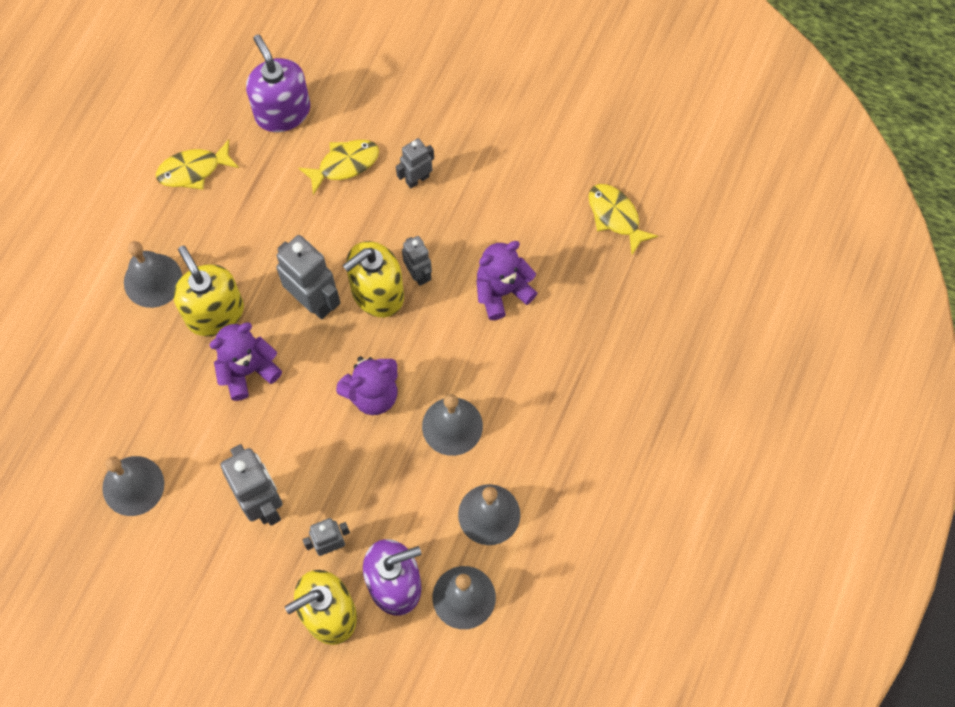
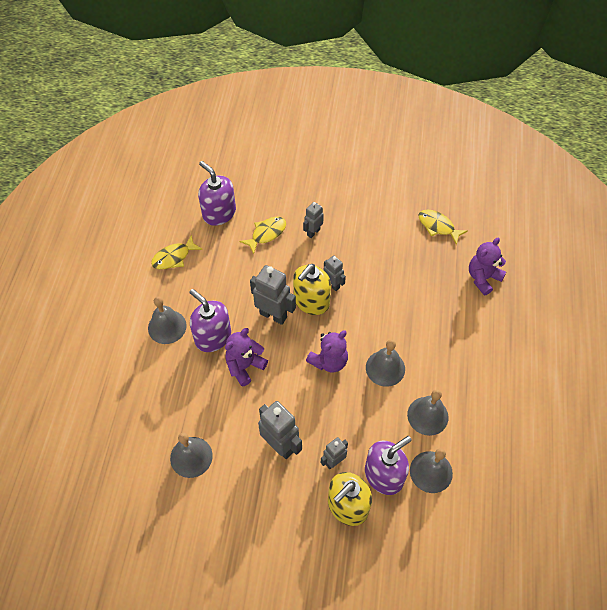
camera: 15 degrees left, 10 degrees down
(215, 313) = (213, 337): yellow soap dispenser -> purple soap dispenser
(502, 291) = (387, 283): purple teddy bear -> purple teddy bear (483, 278)

